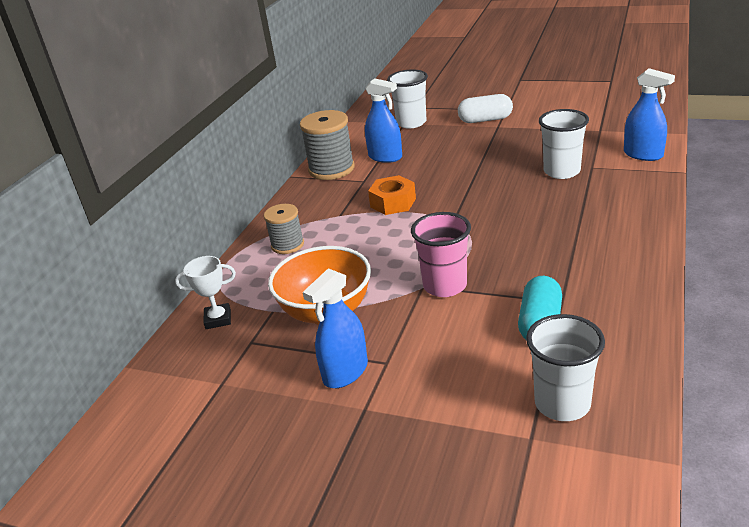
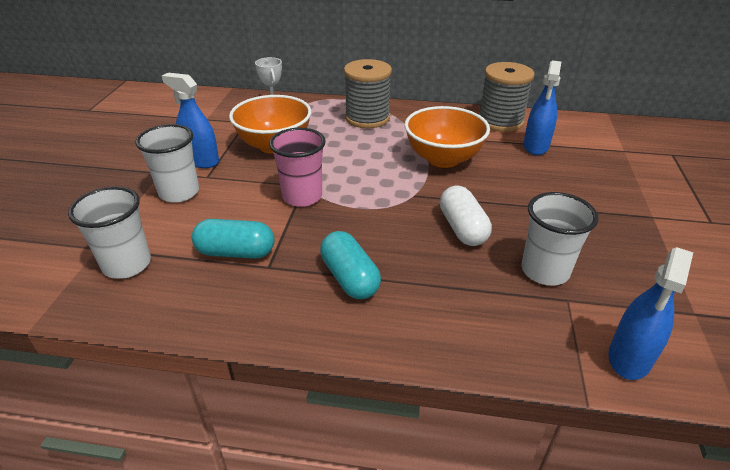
camera: 75 degrees right, 5 degrees up
(287, 245) = (367, 118): grey spool -> grey spool, size x1.63
(393, 203) = (443, 159): orange nut -> orange bowl
(411, 123) = (627, 155): white cup -> white cup (179, 192)
(485, 120) = (666, 206): white capsule -> white capsule (462, 228)
(575, 255) = (349, 278): none -> turquoise capsule

